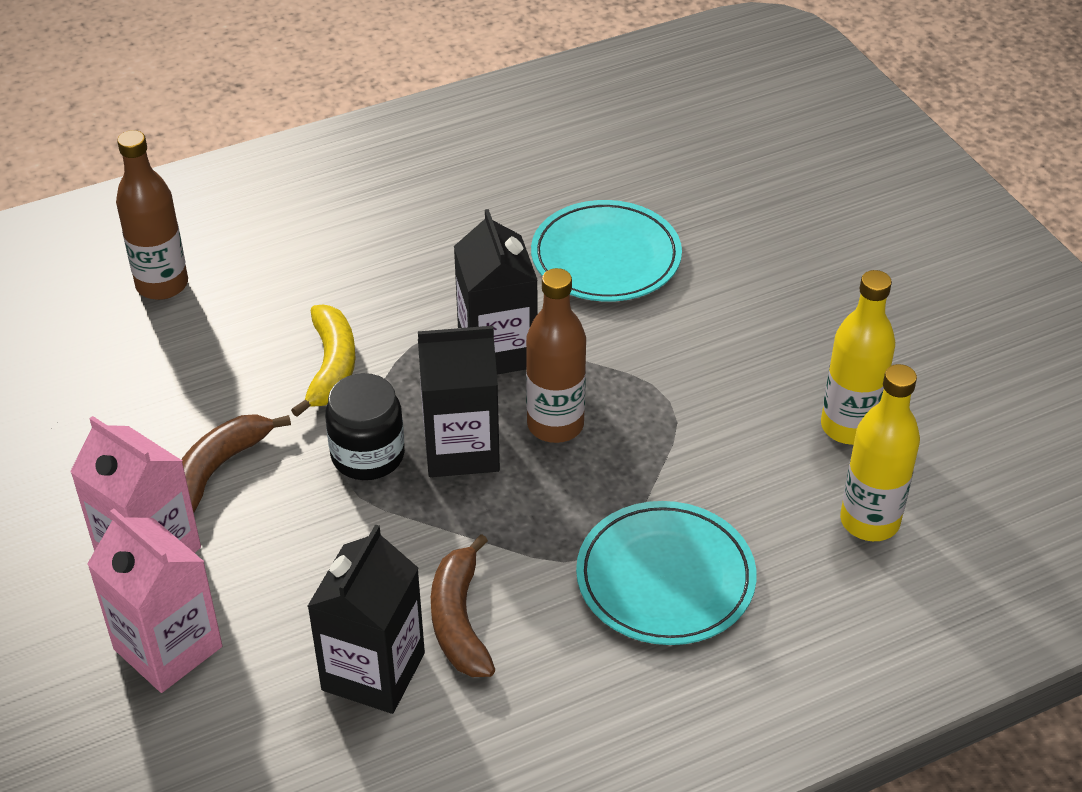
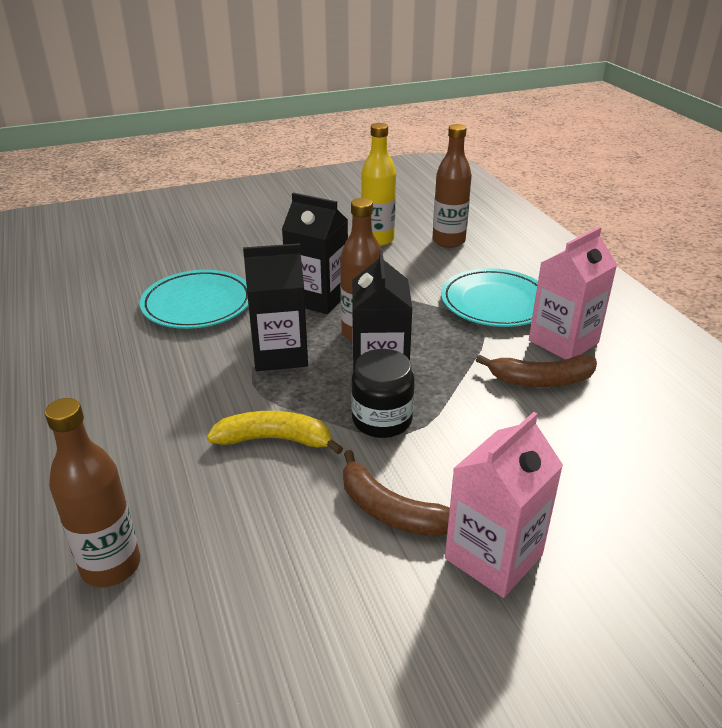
camera: 85 degrees left, 10 degrees down
(168, 648) = (600, 537): pink carton -> pink carton (563, 341)
(373, 671) = (594, 420): black carton -> black carton (318, 298)
(869, 521) = (448, 241): yellow bottle -> brown bottle

